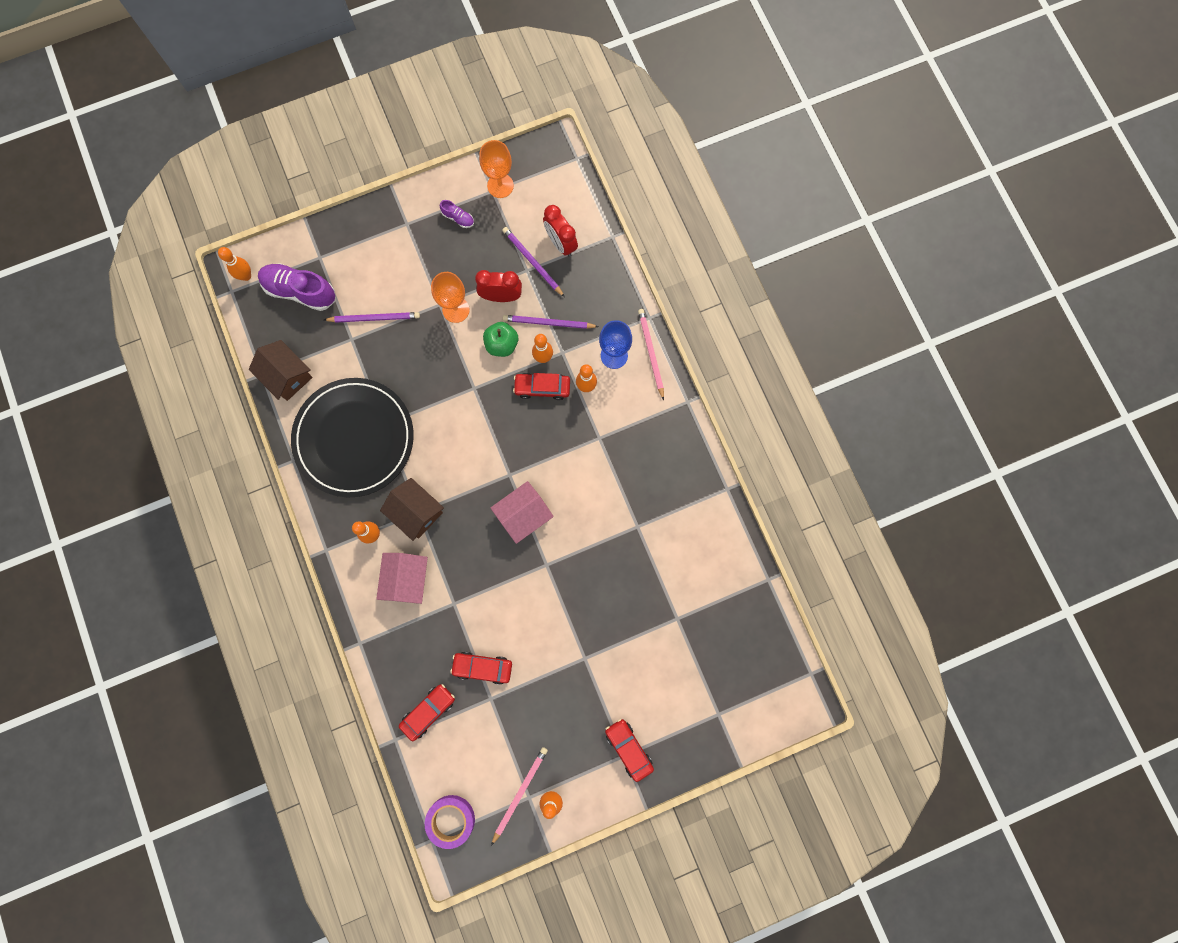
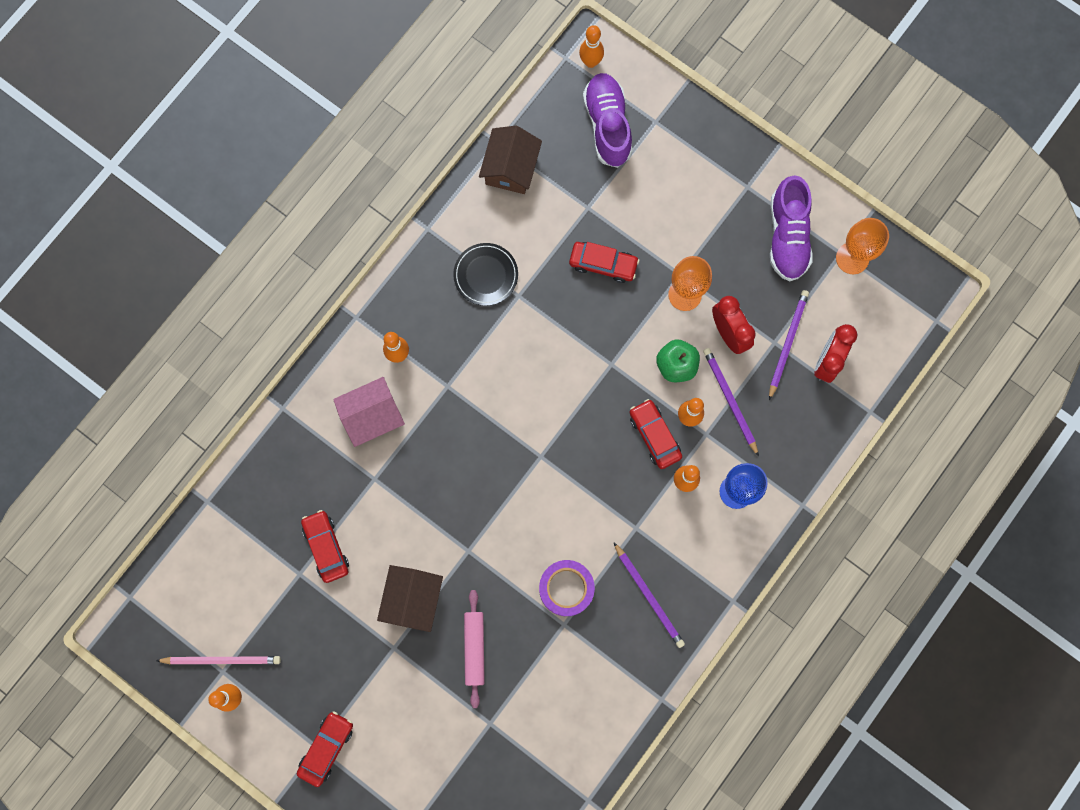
camera: 60 degrees right, 0 degrees up
(354, 438) = (486, 275): black plate -> black plate, size x0.45
(374, 318) = (624, 217): purple pencil -> purple pencil (649, 596)
(416, 512) = (446, 384): brown house -> brown house (412, 599)
(428, 711) = (252, 518): red car -> red car (603, 264)
(451, 820) = (159, 605): purple tape -> purple tape (566, 588)
(458, 218) = (787, 236): purple shoe -> purple shoe, size x2.16
(523, 515) = (506, 496): pink house -> none
(618, 599) = (474, 648): none -> pink rolling pin
(651, 353) = (763, 530): pink pencil -> none

